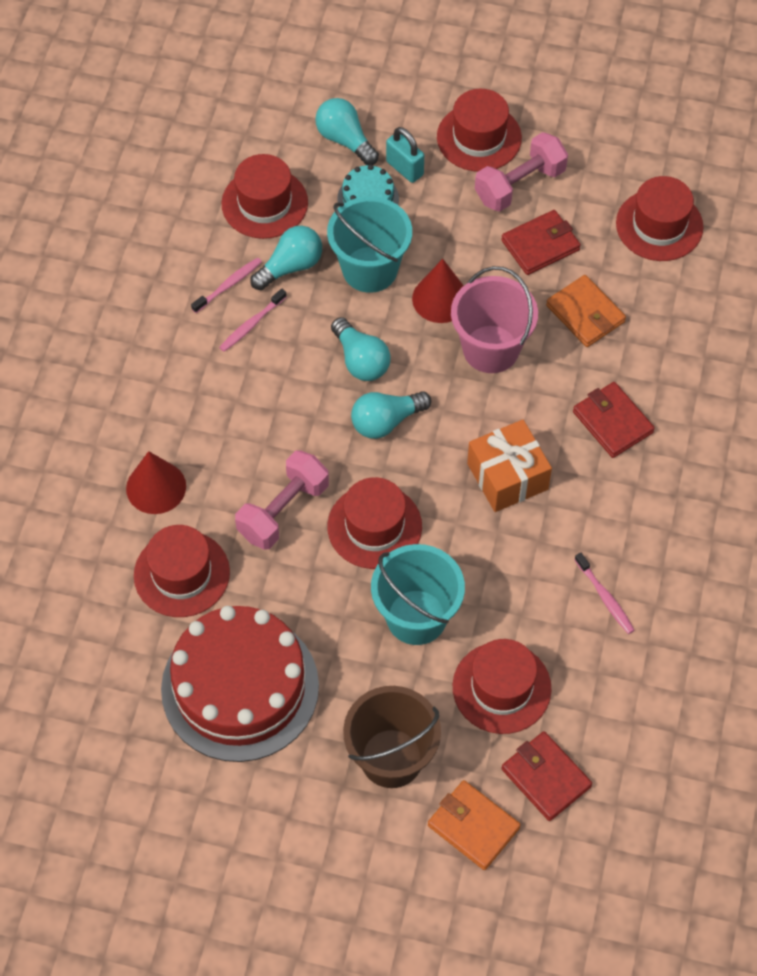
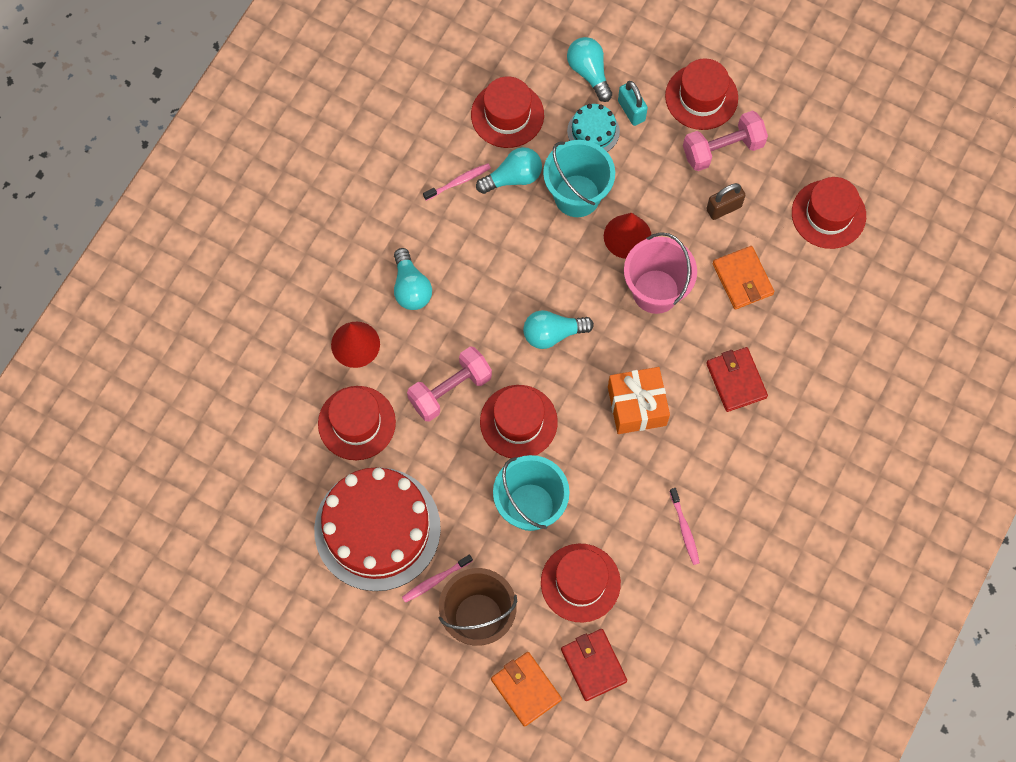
camera: 15 degrees right, 10 degrees up
(251, 324) = (468, 221): pink toothbrush -> pink toothbrush (435, 580)
(361, 360) = (547, 275): turquoise light bulb -> turquoise light bulb (411, 288)
(540, 245) = (723, 208): red wallet -> brown padlock

